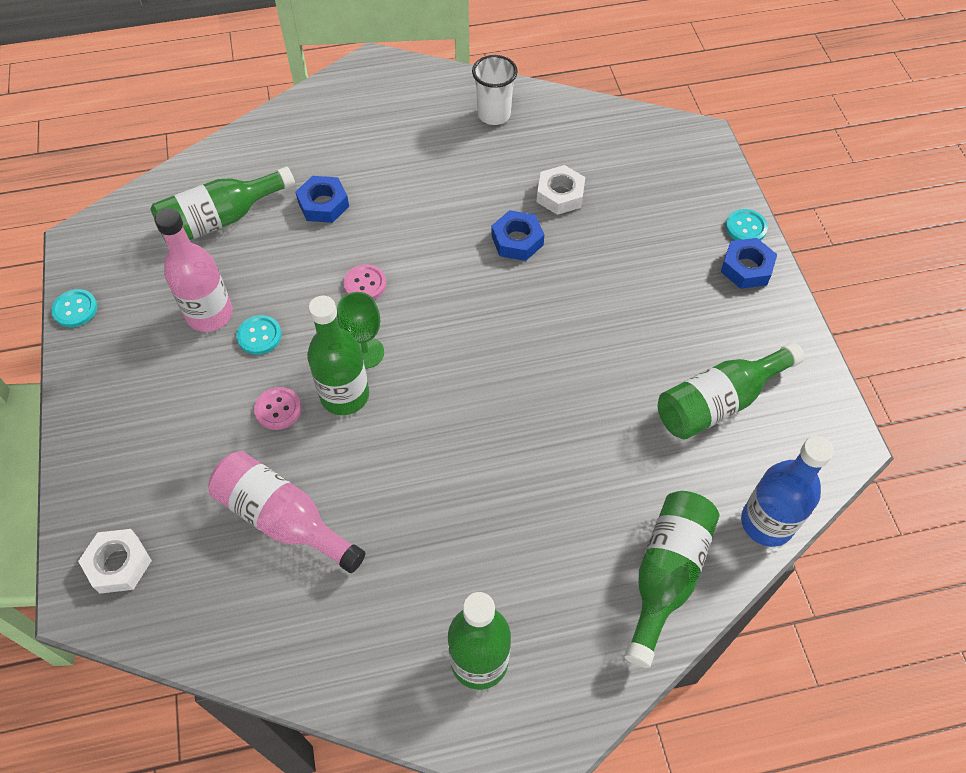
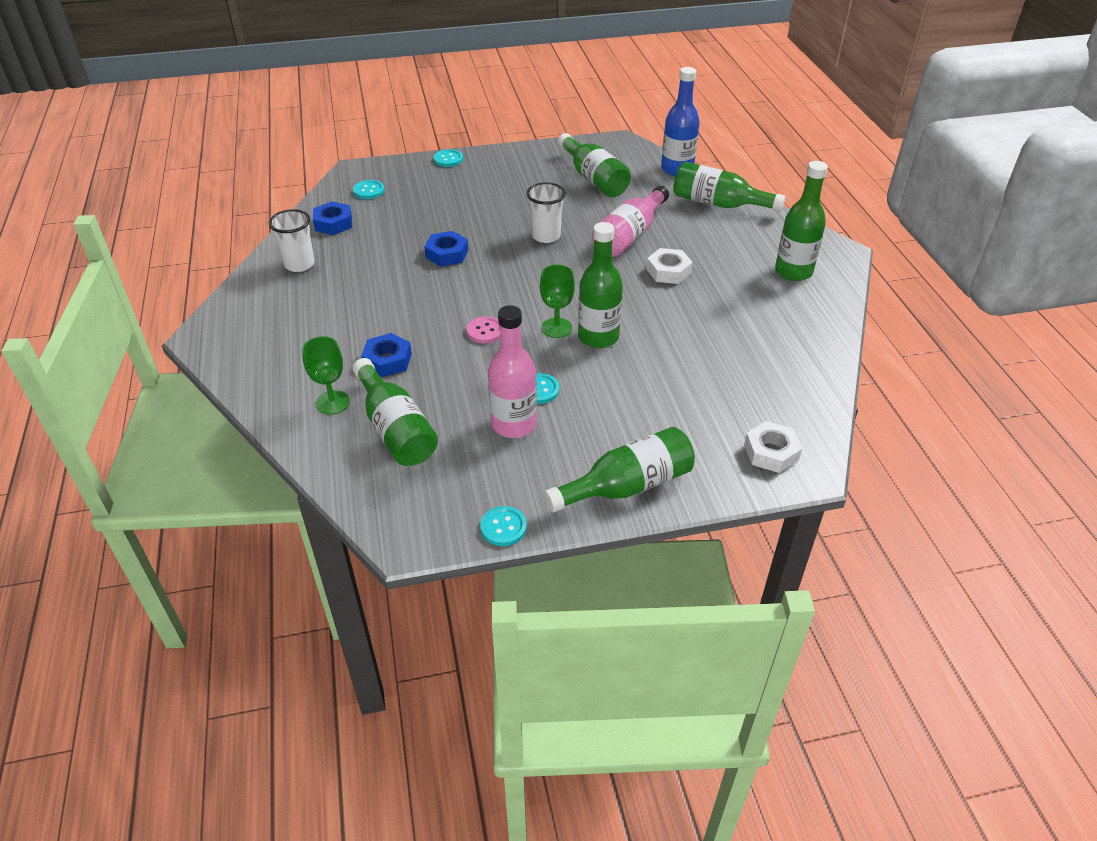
camera: 90 degrees left, 15 degrees down
(102, 413) = (627, 486): none -> green bottle
(265, 170) = (332, 402): none -> green goblet
(278, 409) = (614, 373): pink button -> none
(283, 519) = (712, 363): pink bottle -> pink bottle (629, 235)
(560, 195) = (402, 233): white nut -> white nut (668, 271)
(561, 342) = (546, 236): none -> white cup
(653, 155) = (369, 191): none -> turquoise button
(746, 268) = (484, 162): blue nut -> blue nut (333, 223)

